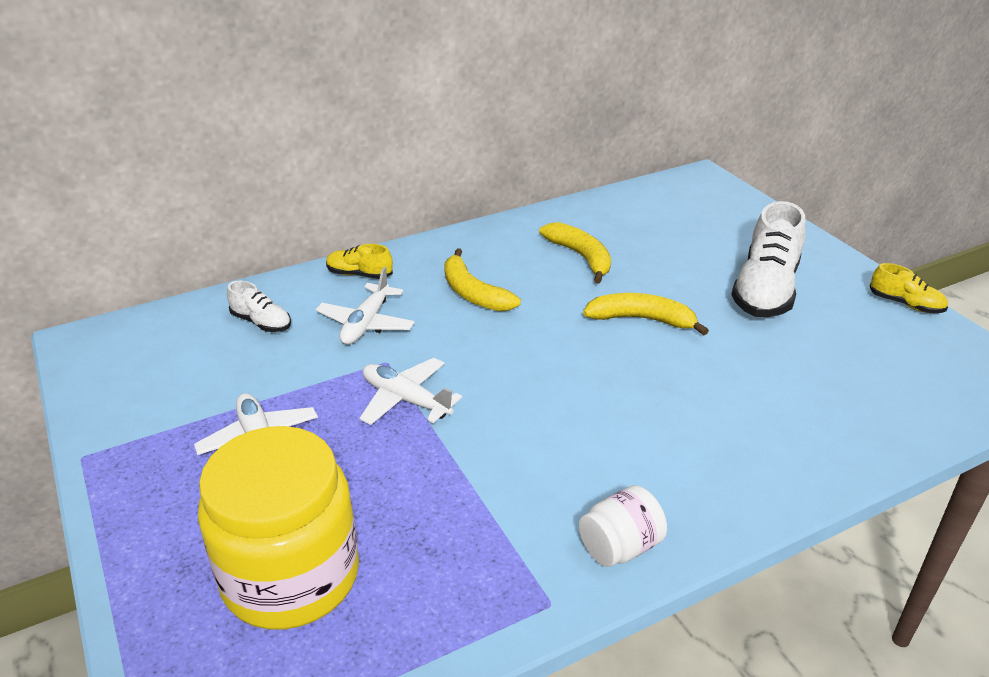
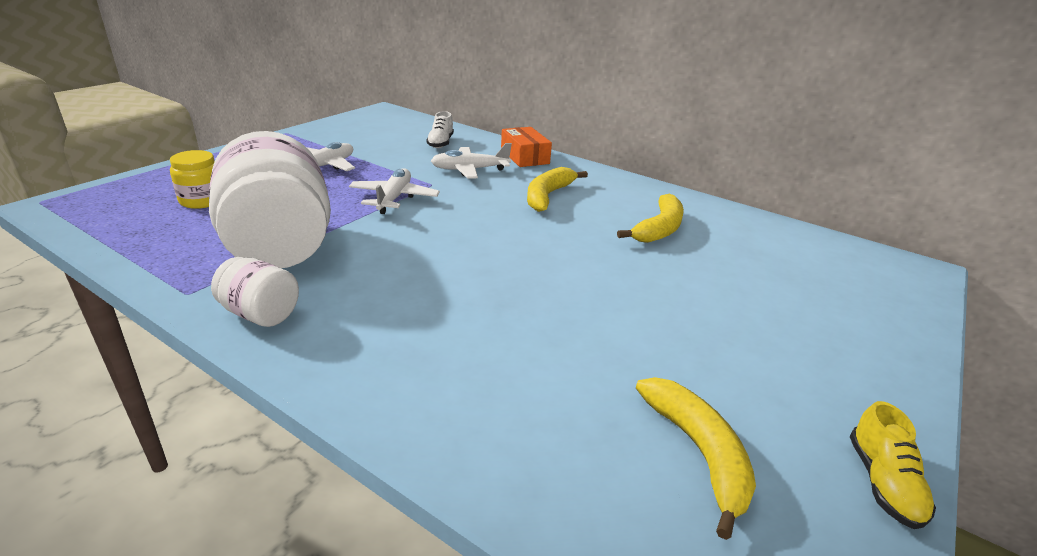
camera: 60 degrees right, 5 degrees down
(291, 575) = (202, 200): yellow jar -> yellow jar, size x0.47
(359, 274) = (524, 156): yellow shoe -> orange box
(477, 514) = (279, 246): none -> white jar
(642, 319) = (596, 274): yellow banana -> yellow banana (698, 453)
(765, 290) = (745, 344): white shoe -> none

